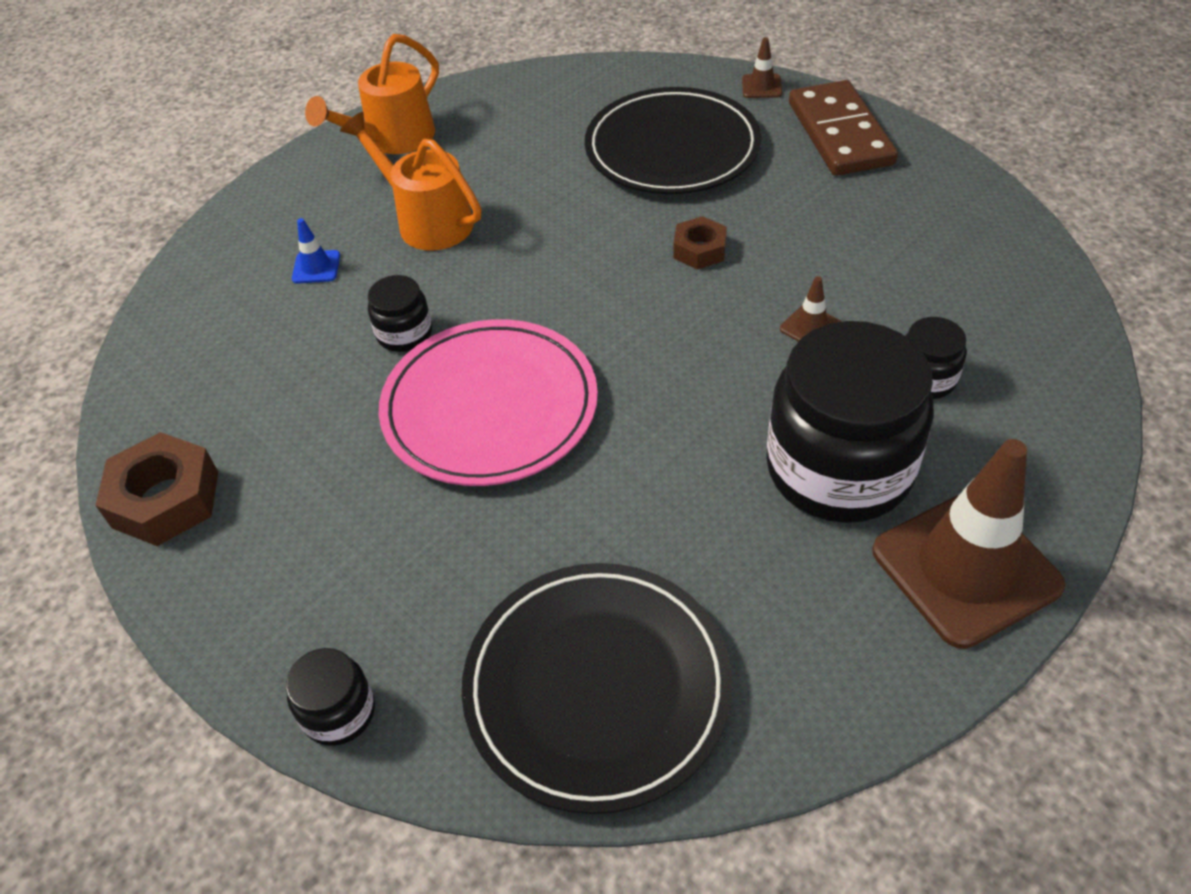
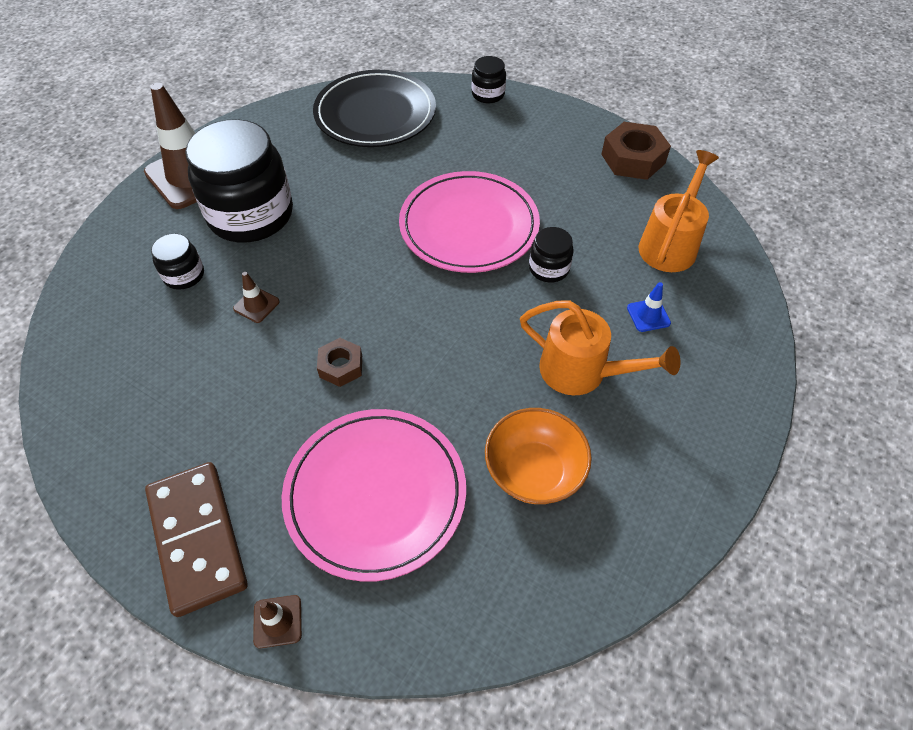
camera: 165 degrees right, 5 degrees up
(392, 140) = (671, 475): orange watering can -> orange watering can (670, 243)
(517, 151) = (534, 471): none -> orange bowl
(672, 148) = (375, 494): black plate -> pink plate

